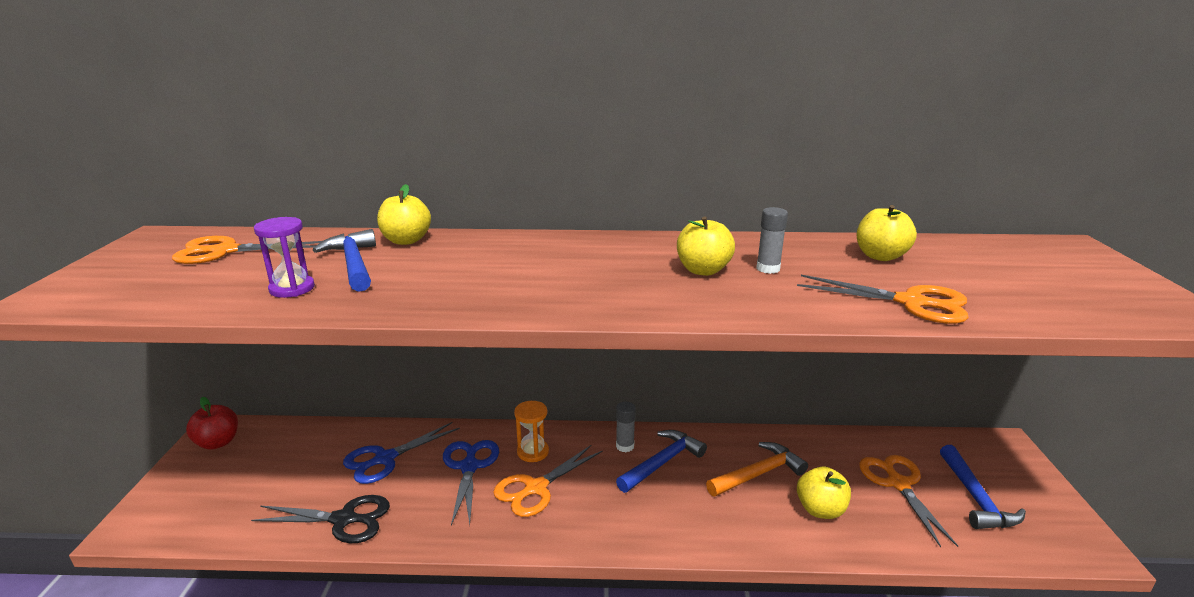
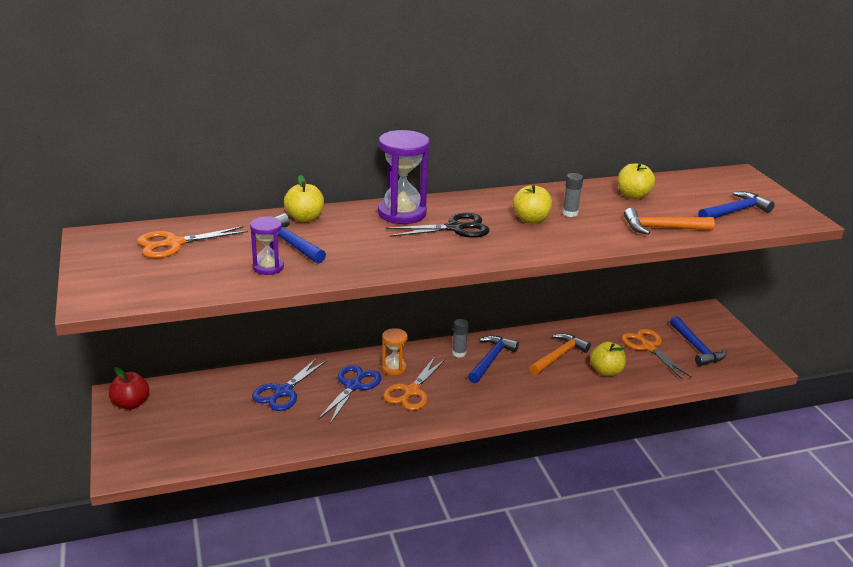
camera: 20 degrees left, 5 degrees up
(343, 519) = (285, 435): black scissors -> black scissors (455, 228)
(469, 467) = (353, 386): blue scissors -> blue scissors turned 45 degrees clockwise
(531, 247) = (402, 213): none -> purple hourglass
(910, 302) = (661, 228): orange scissors -> orange hammer
(1054, 292) = (735, 211): none -> blue hammer

